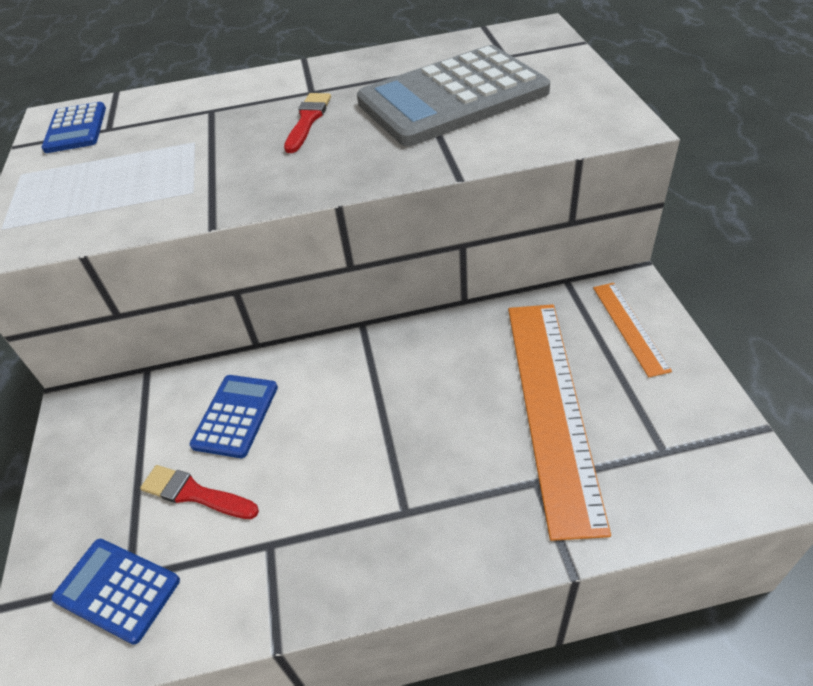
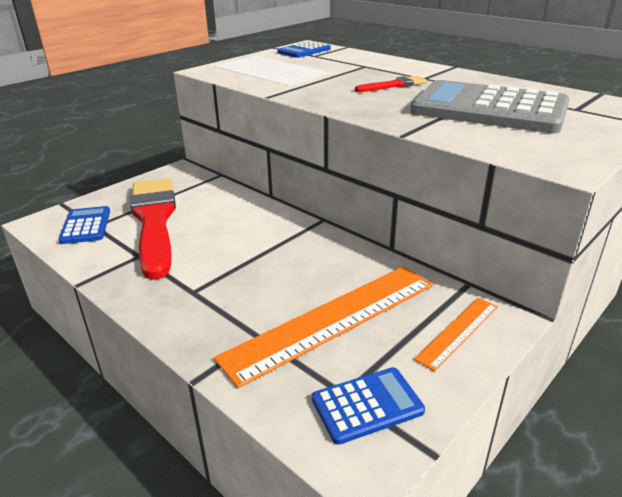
camera: 50 degrees right, 15 degrees down
(195, 494) = (154, 221): red brush -> red brush, size x2.30
(235, 416) = (213, 210): blue calculator -> blue calculator (367, 405)

